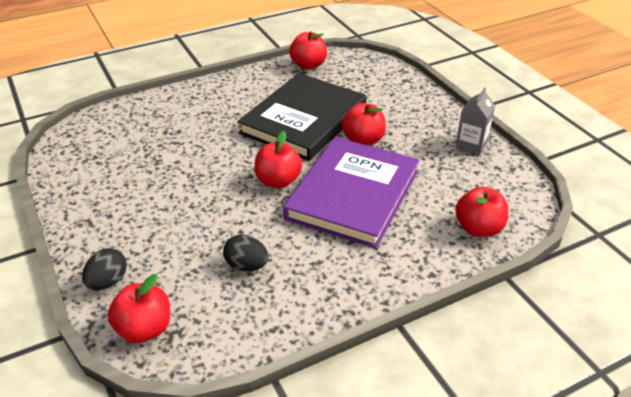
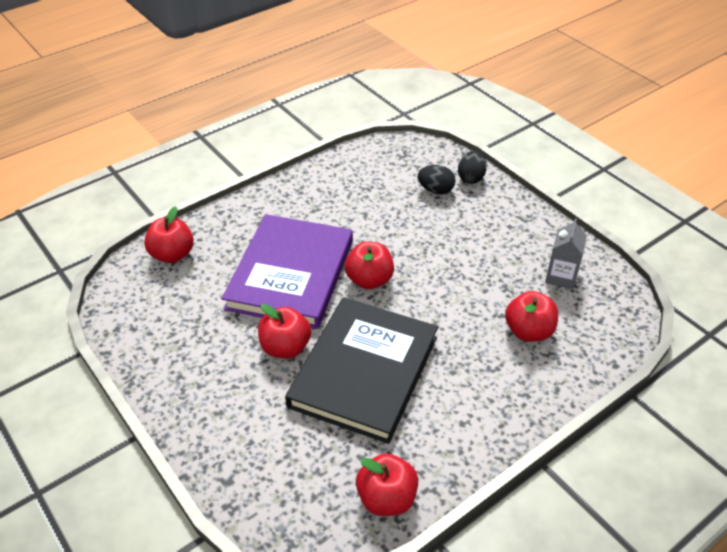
camera: 170 degrees right, 5 degrees up
(144, 329) = (424, 154): red apple -> red apple (528, 331)
(246, 266) = (370, 200): black egg -> black egg (435, 190)
(471, 145) = (155, 357): grey carton -> grey carton (561, 276)

